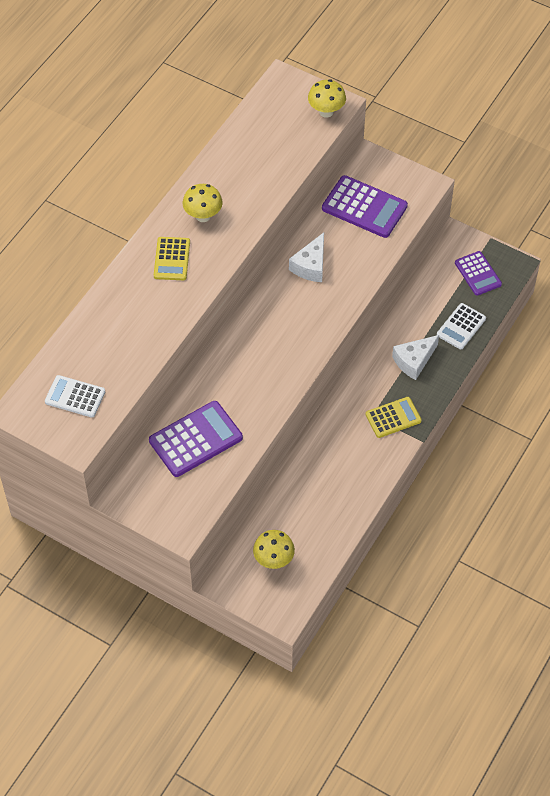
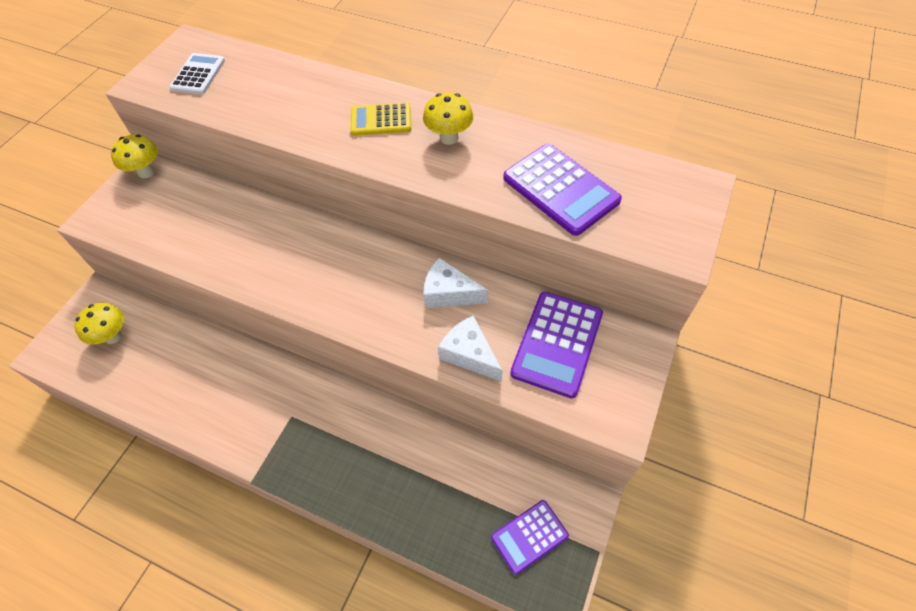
camera: 85 degrees right, 0 degrees up
(196, 439) = (203, 215): purple calculator -> purple calculator (560, 189)
(326, 112) = (661, 239): yellow mushroom -> yellow mushroom (146, 172)
(393, 418) = (287, 442): yellow calculator -> none
(414, 361) = (373, 459): white cheese -> white cheese (469, 354)
(461, 326) = (434, 518): white calculator -> none

